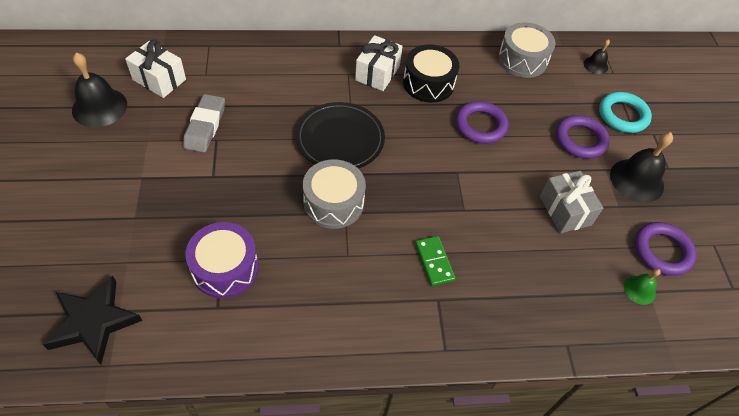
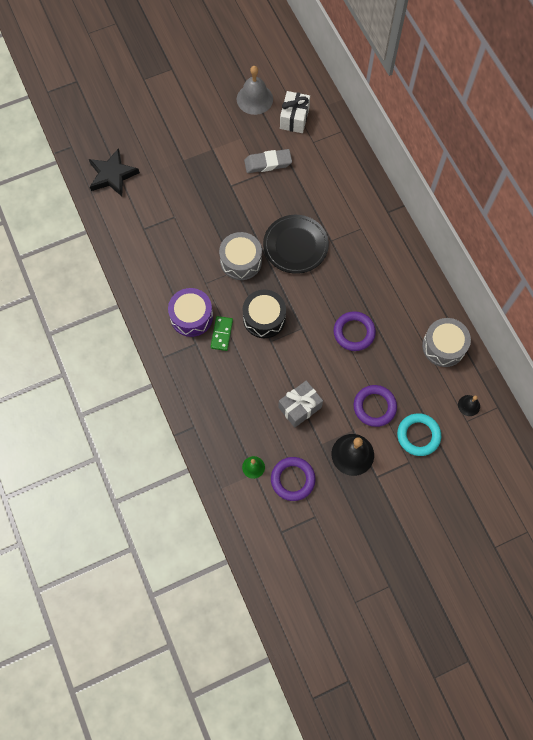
camera: 75 degrees right, 15 degrees up
(99, 107) = (254, 99): black bell -> grey bell
(225, 268) = (169, 221): purple drum -> purple drum (191, 317)
(377, 73) = (371, 247): white gift -> none
(428, 83) = (379, 285): black drum -> black drum (264, 318)
(434, 262) = (221, 334): green domino -> green domino turned 45 degrees counterclockwise

